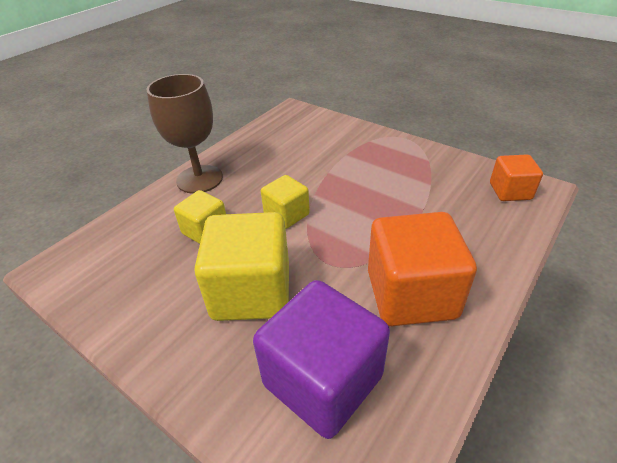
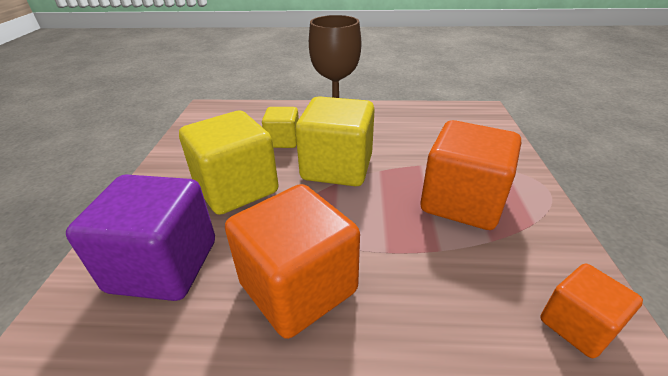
camera: 55 degrees right, 5 degrees down
(286, 215) = (337, 167): yellow cube -> yellow cube, size x1.81
(386, 176) = (462, 202): none -> orange cube

